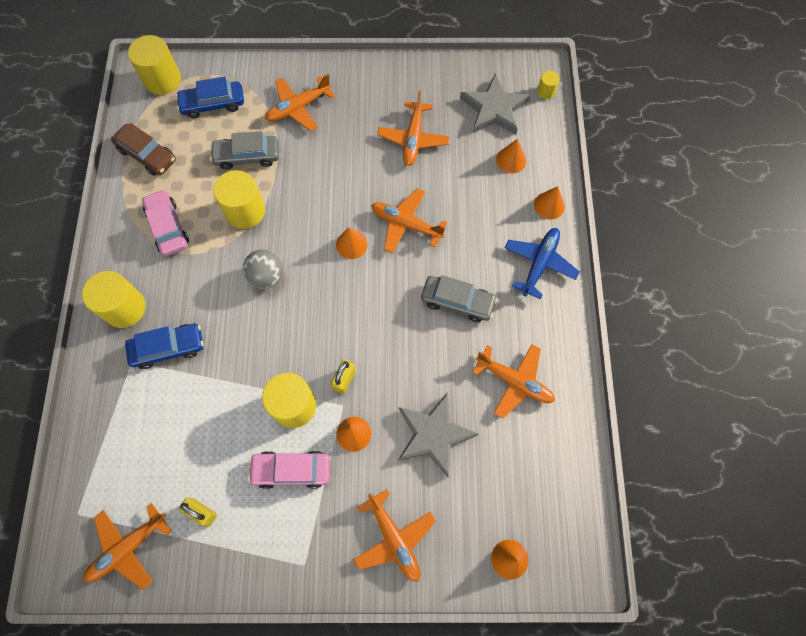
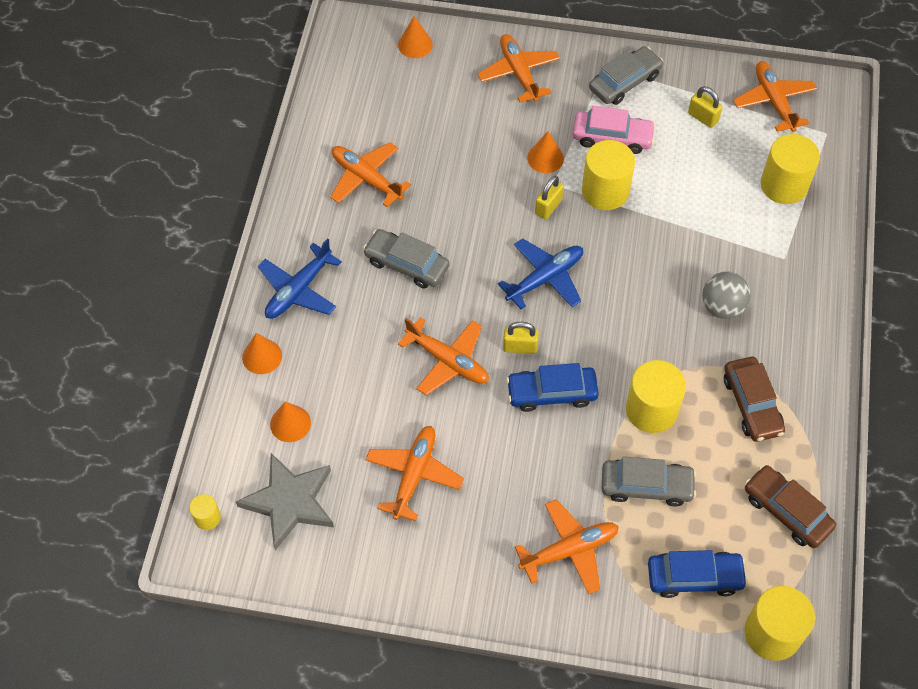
camera: 170 degrees left, 10 degrees down
(125, 308) = (798, 316): yellow cylinder -> yellow cylinder (784, 185)
(128, 548) = (773, 101): orange plane -> orange plane turned 75 degrees counterclockwise
(168, 227) = (752, 404): pink car -> brown car
(168, 348) = (744, 266): blue car -> blue car (551, 393)
(267, 276) = (627, 325): grey ball -> grey ball (722, 307)
(283, 546) = (624, 82): none -> grey car
(338, 308) = (545, 278): none -> blue plane
(351, 244) = (520, 347): orange cone -> yellow padlock
(433, 435) = (463, 145): grey star -> none

